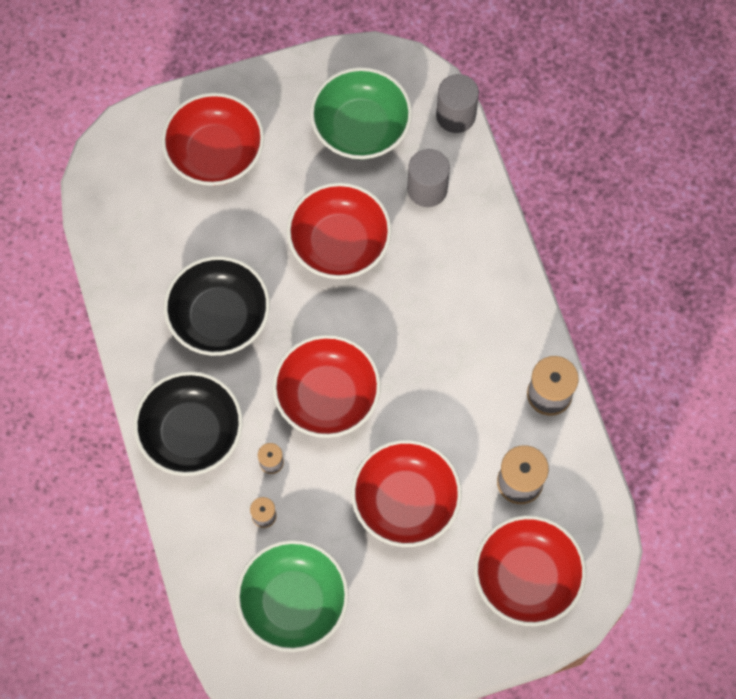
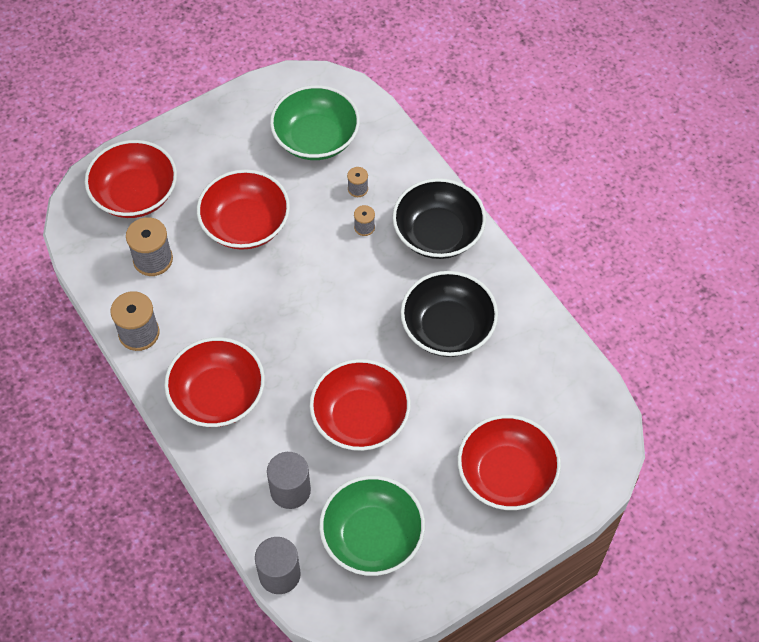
camera: 165 degrees right, 10 degrees down
(327, 396) = (333, 287): red bowl -> red bowl (218, 395)

